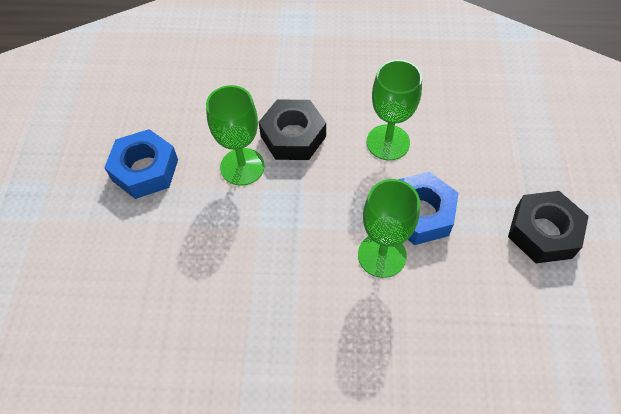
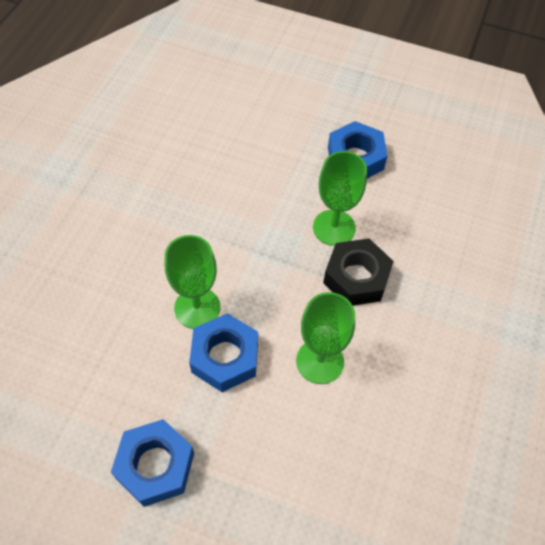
camera: 105 degrees right, 0 degrees up
(543, 232) = (155, 466): black nut -> blue nut

